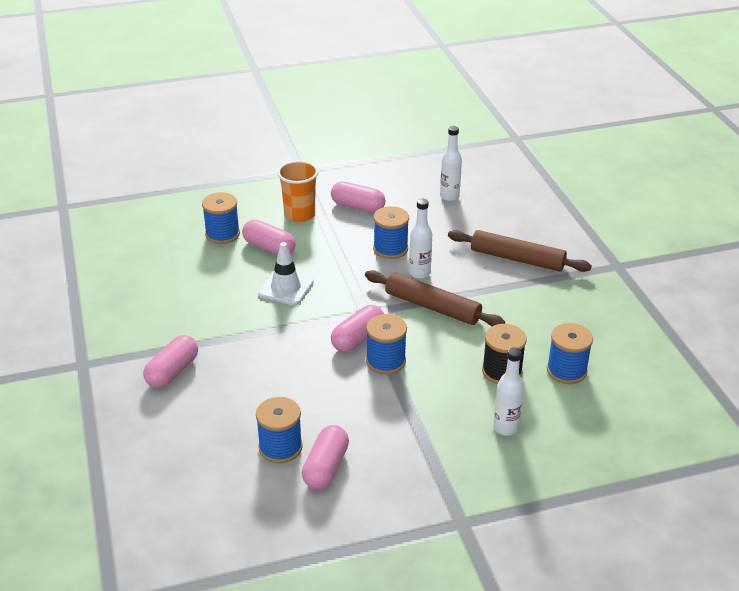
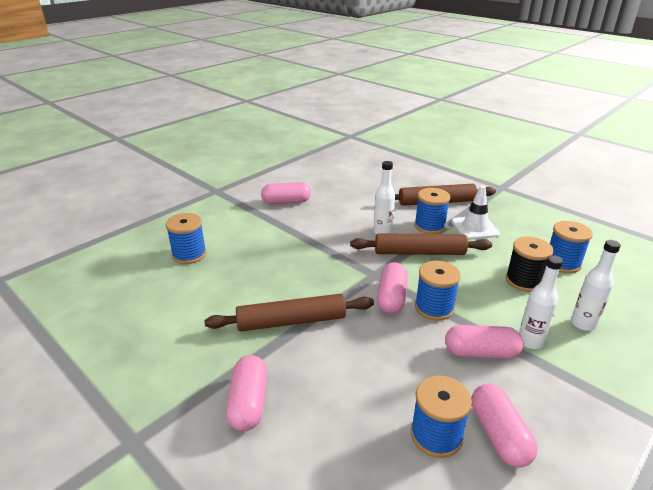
camera: 30 degrees left, 5 degrees down
(255, 325) = (291, 321): none -> brown rolling pin
(269, 247) = (242, 252): pink capsule -> pink capsule (481, 352)
(286, 288) = (288, 279): white traffic cone -> white traffic cone (475, 228)
(299, 215) = (245, 220): orange cup -> none
(390, 249) = (342, 222): blue spool -> blue spool (429, 226)
(449, 196) = (345, 178): white bottle -> white bottle (530, 341)

